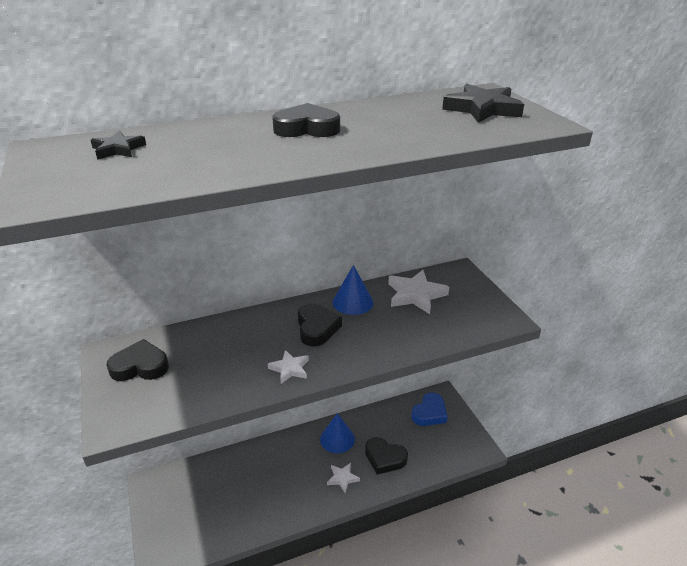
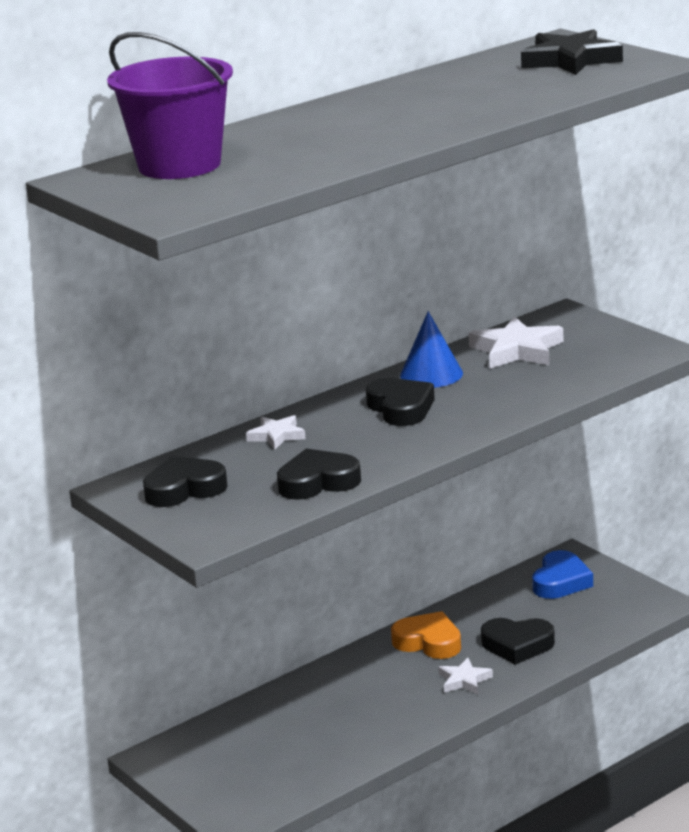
camera: 15 degrees left, 10 degrees down
(118, 149) = (179, 165): black star -> purple bucket
(290, 369) = (395, 450): white star -> white star (276, 436)
(307, 128) = (377, 112): black heart -> black heart (318, 482)
(337, 439) = (428, 642): blue cone -> orange heart

